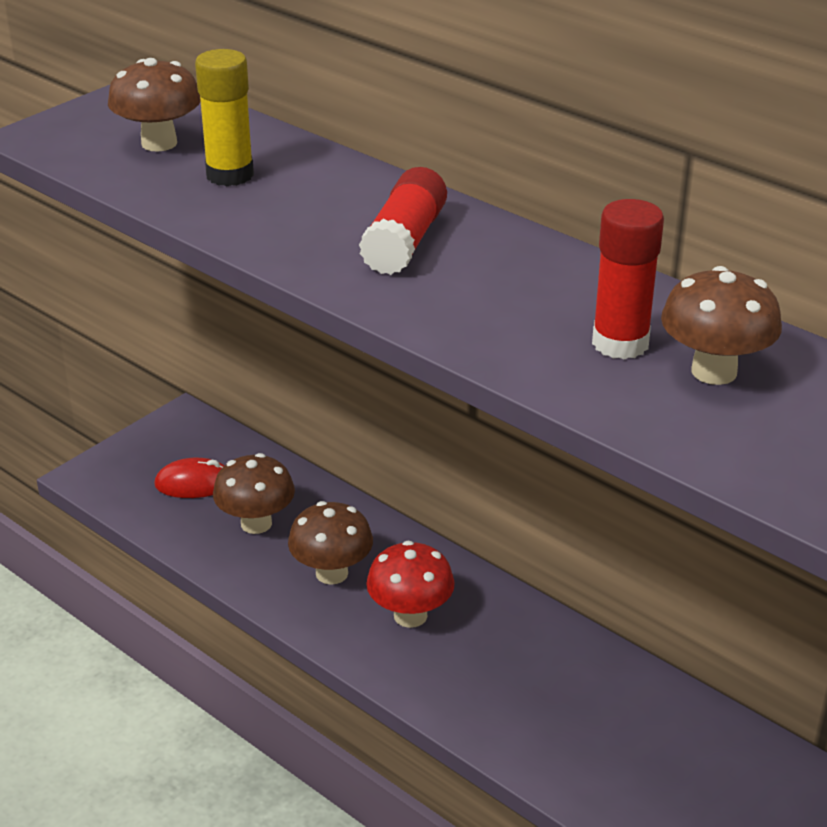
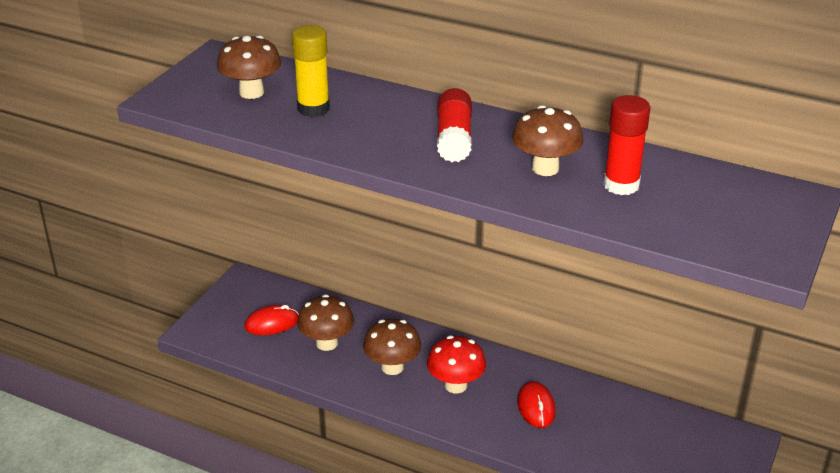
camera: 15 degrees left, 0 degrees up
(514, 669) = (536, 407): none -> red mouse
(714, 371) = (684, 194): brown mushroom -> brown mushroom (545, 168)

